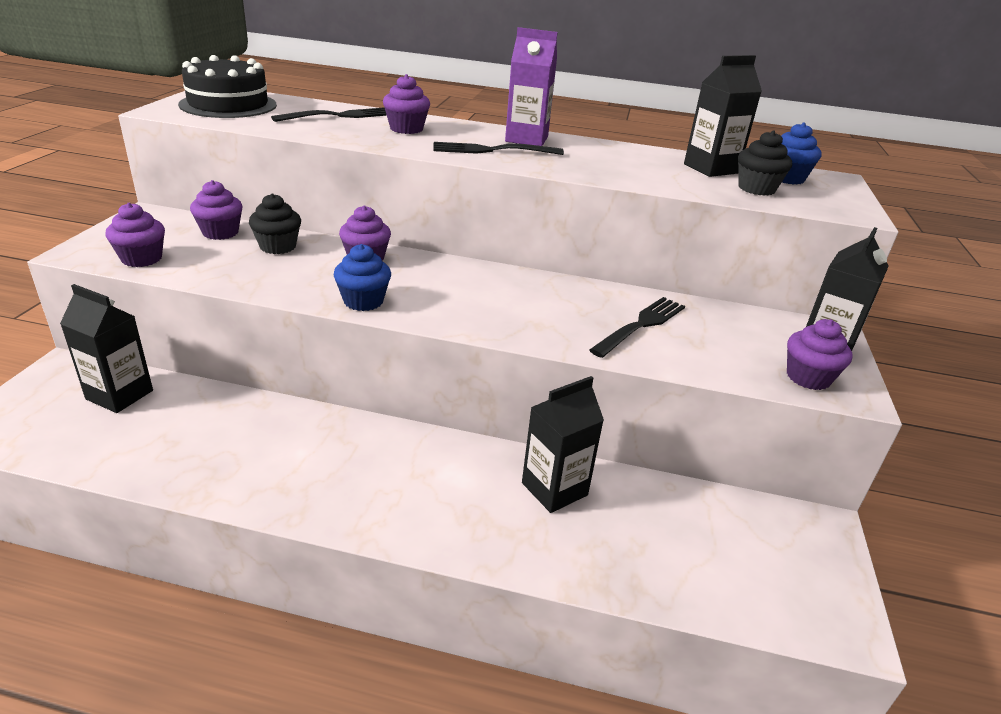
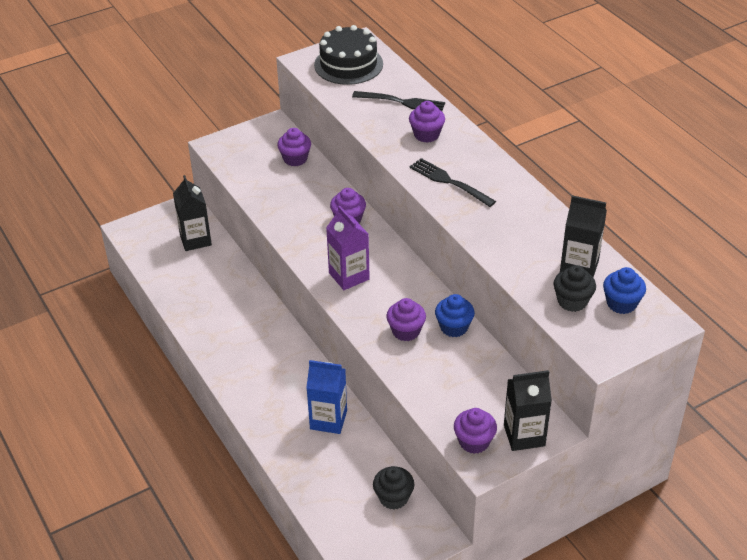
camera: 50 degrees right, 10 degrees up
(141, 259) = (237, 164): purple cupcake -> purple cupcake (406, 331)
(278, 246) = (312, 186): black cupcake -> black cupcake (393, 498)
(363, 301) = (308, 252): blue cupcake -> blue cupcake (454, 327)
(526, 139) = (494, 178): purple carton -> purple carton (349, 276)
(554, 489) = (328, 420): black carton -> blue carton
(640, 325) = (434, 354): black fork -> none

